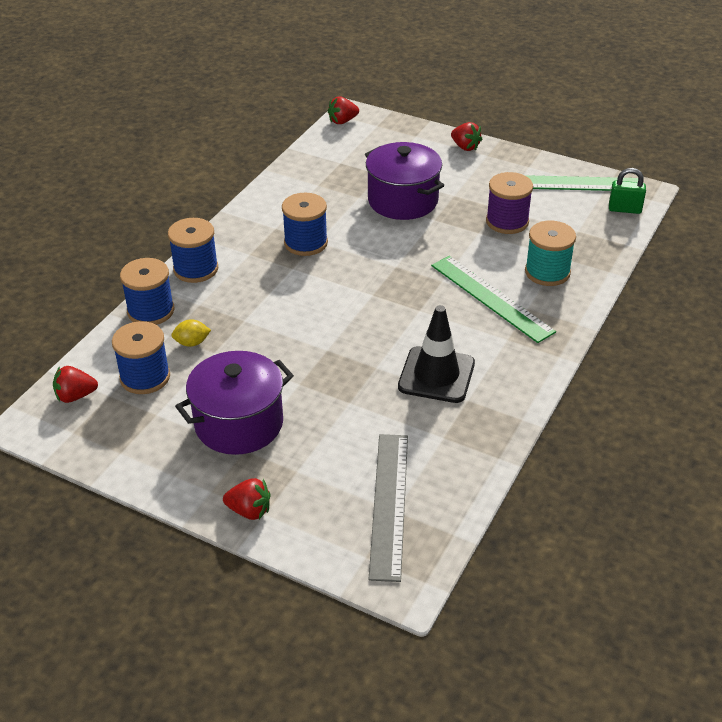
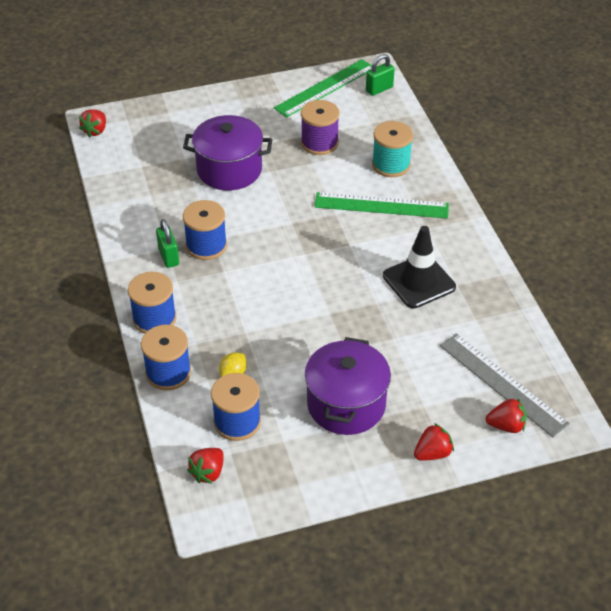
camera: 45 degrees left, 5 degrees up
(267, 234) = (168, 257): none -> green padlock
(465, 147) = (216, 101): red strawberry -> red strawberry (506, 426)

